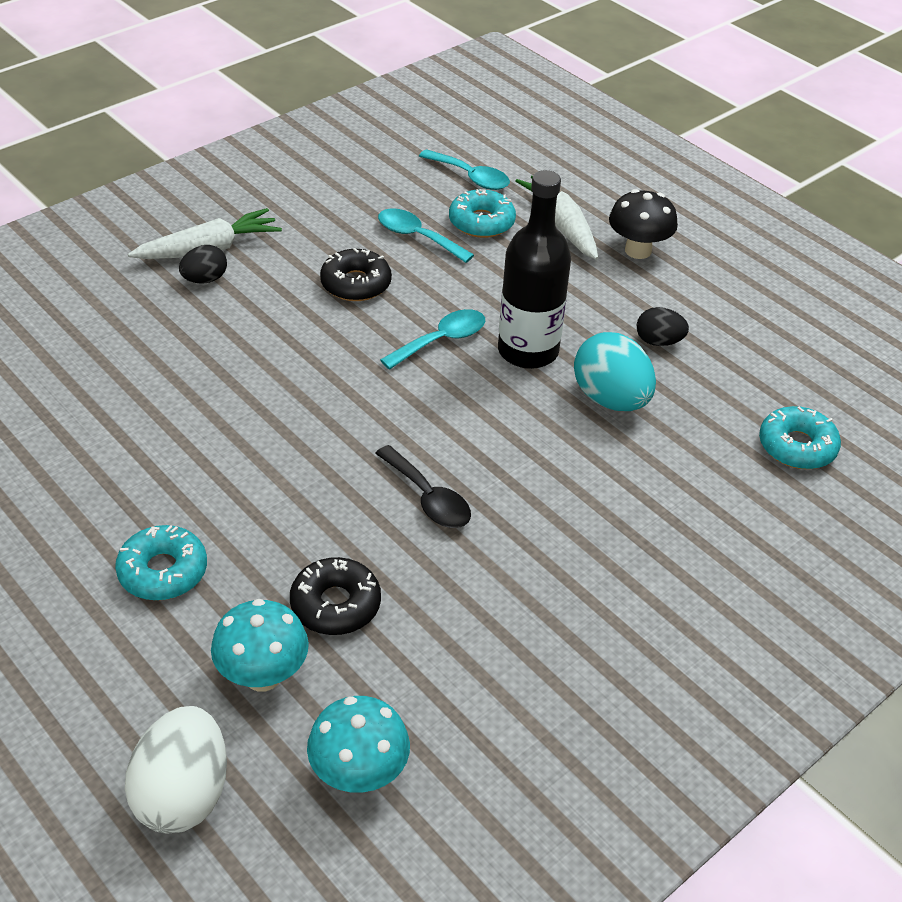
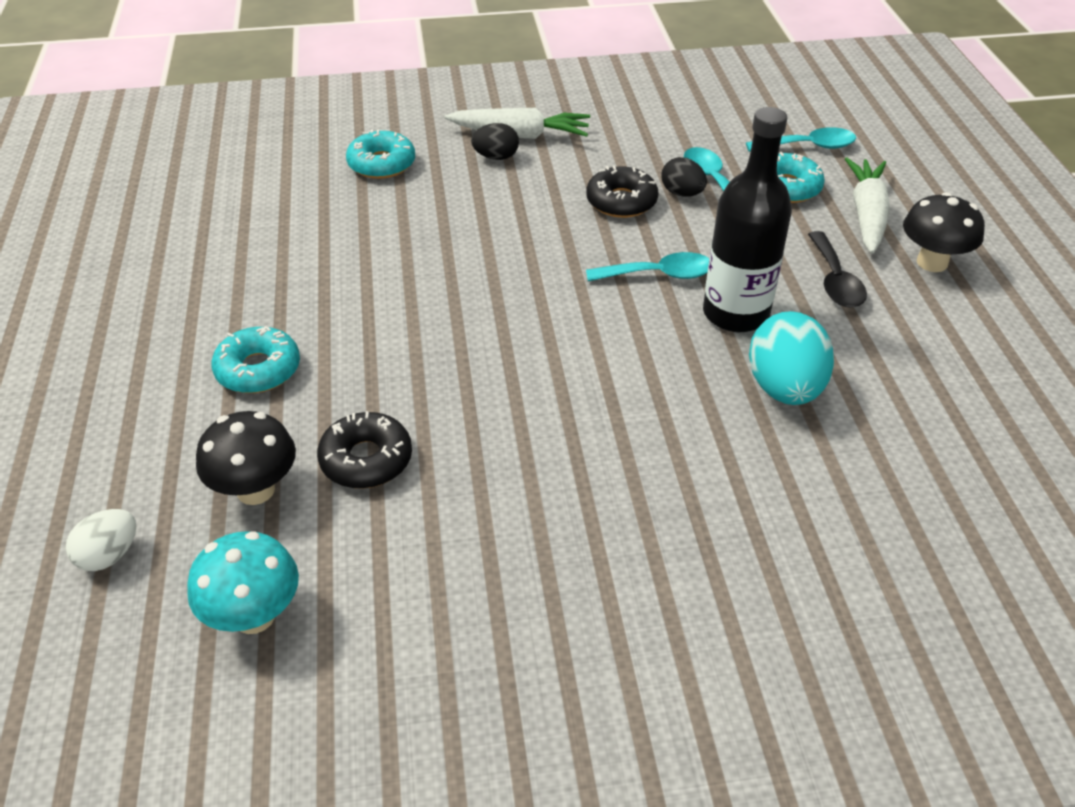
camera: 35 degrees right, 0 degrees up
(183, 794) = (109, 555): white egg -> white egg, size x0.57
(263, 675) = (256, 490): turquoise mushroom -> black mushroom
(428, 498) = (527, 404): black spoon -> black spoon (835, 280)
(470, 177) = (808, 146): turquoise spoon -> turquoise spoon turned 75 degrees counterclockwise
(658, 342) = (883, 354): black egg -> black egg (682, 193)
(797, 446) = (962, 518): turquoise donut -> turquoise donut (381, 164)

